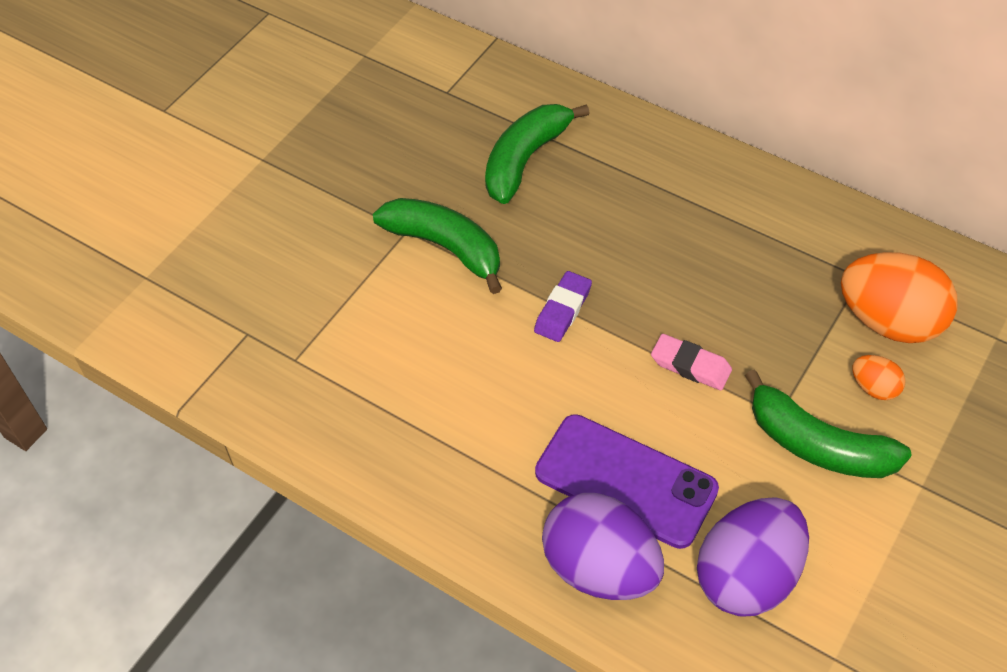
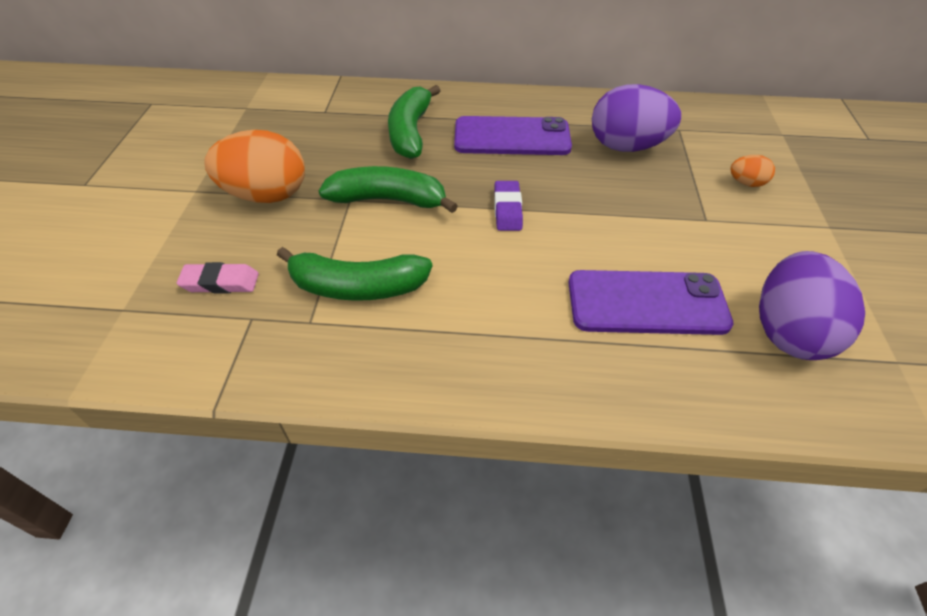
camera: 30 degrees left, 5 degrees down
(600, 568) = (684, 375): purple egg -> purple egg (626, 146)
(638, 211) = (512, 137): none -> purple phone
(690, 365) = (624, 212): pink eraser -> pink eraser (220, 282)
(817, 444) = (747, 228): green banana -> green banana (357, 287)
(889, 321) = (718, 146): orange egg -> orange egg (266, 195)

